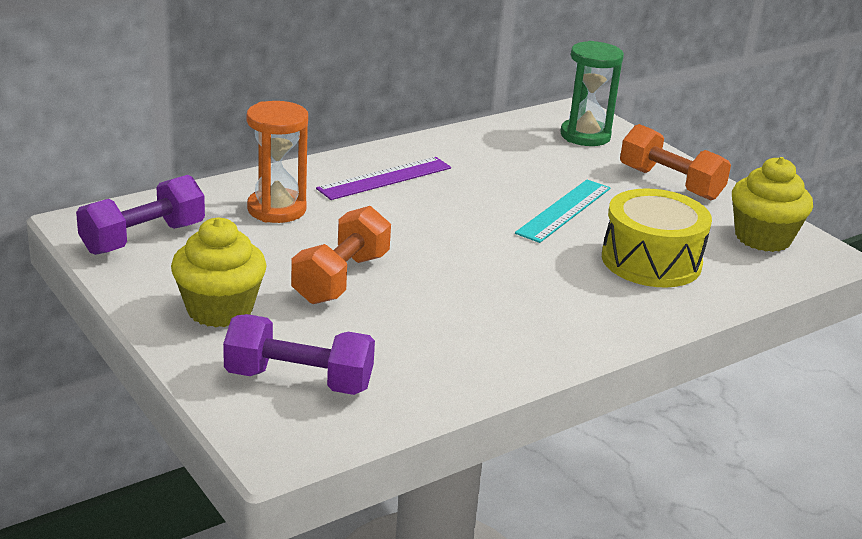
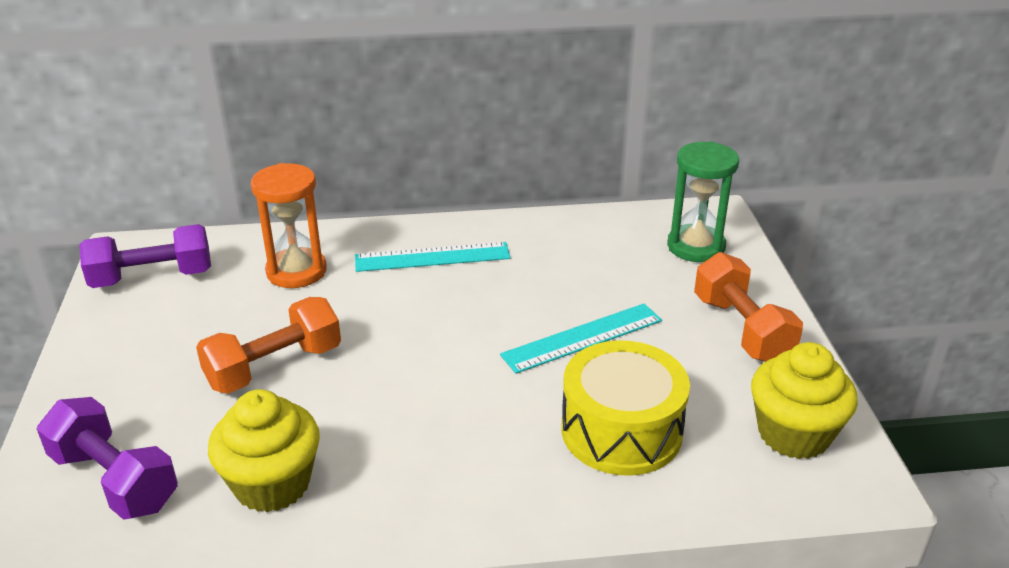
camera: 30 degrees right, 5 degrees up
(219, 309) = (133, 374): yellow cupcake -> yellow cupcake (272, 484)
(385, 178) = (432, 257): purple ruler -> turquoise ruler

